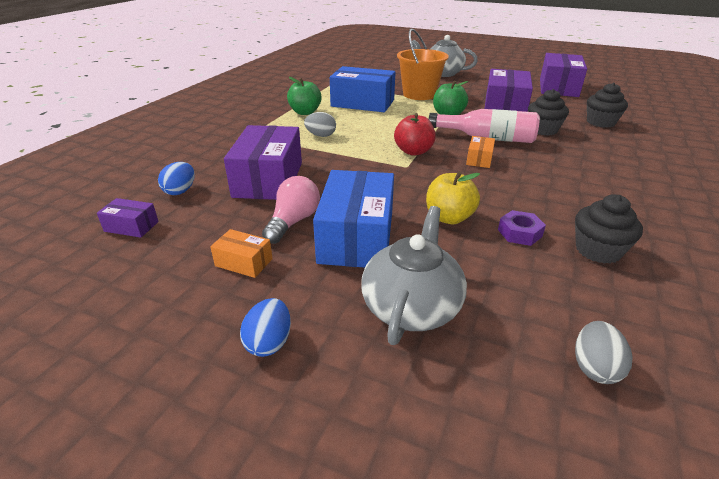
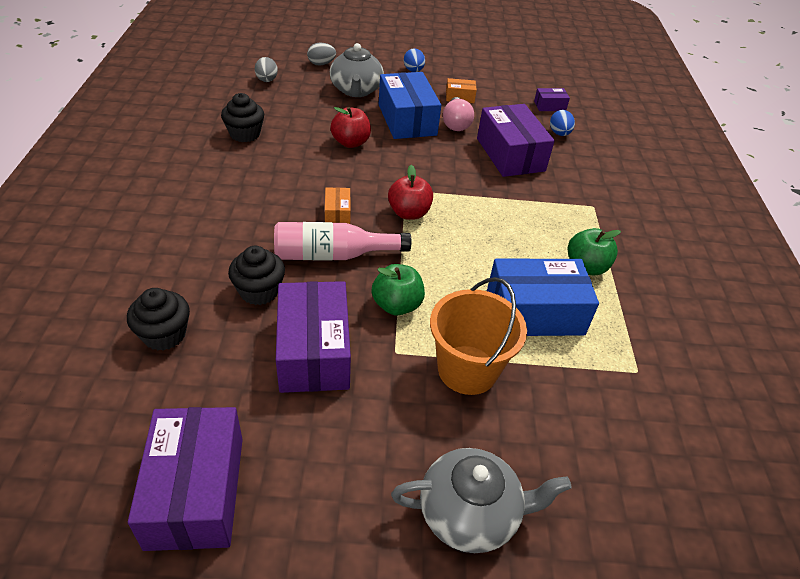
camera: 155 degrees right, 10 degrees up
(321, 135) = (522, 221): grey egg -> grey egg (321, 64)
(449, 218) = (350, 142): yellow apple -> red apple
(519, 233) = (298, 138): purple nut -> none

